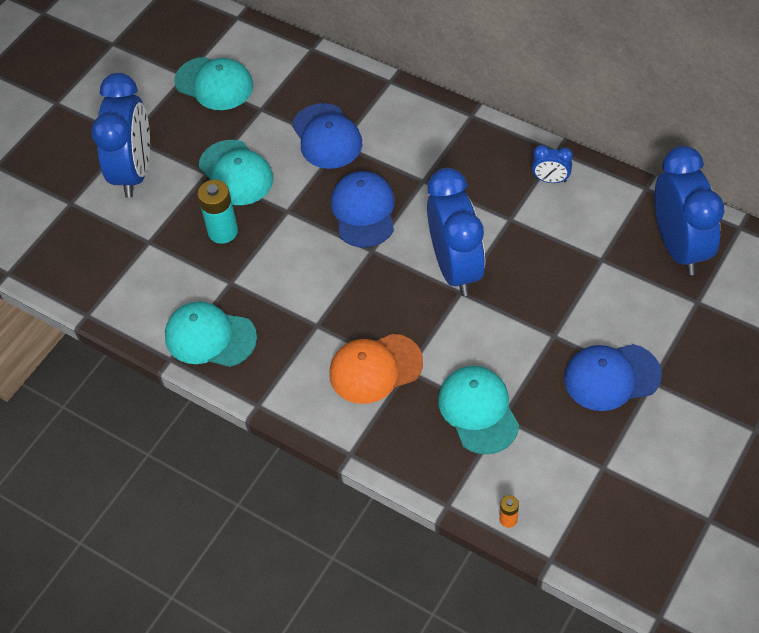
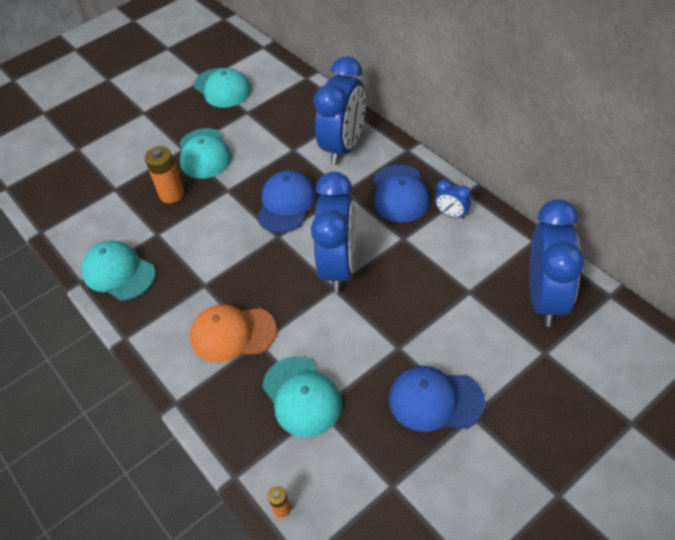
camera: 20 degrees right, 5 degrees down
(134, 172) = (133, 137): blue clock -> blue clock (344, 147)
(223, 231) = (172, 194): turquoise battery -> orange battery
(327, 137) = (285, 142): blue cap -> blue cap (400, 194)
(478, 411) = (302, 396): turquoise cap -> turquoise cap turned 150 degrees clockwise

